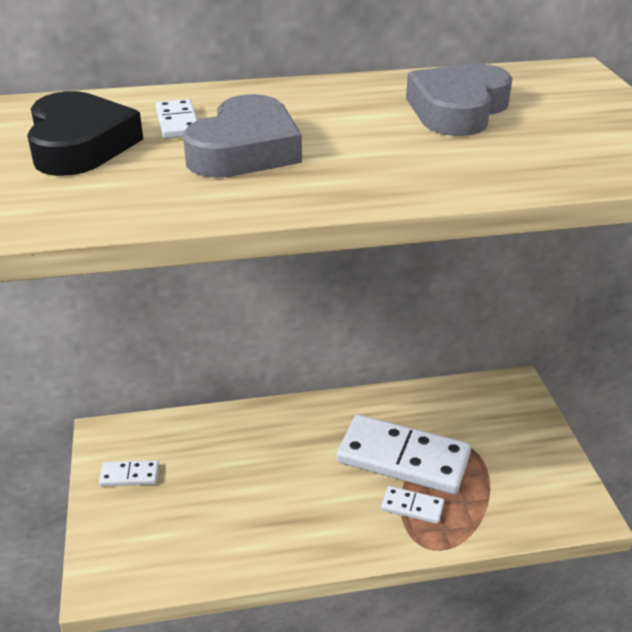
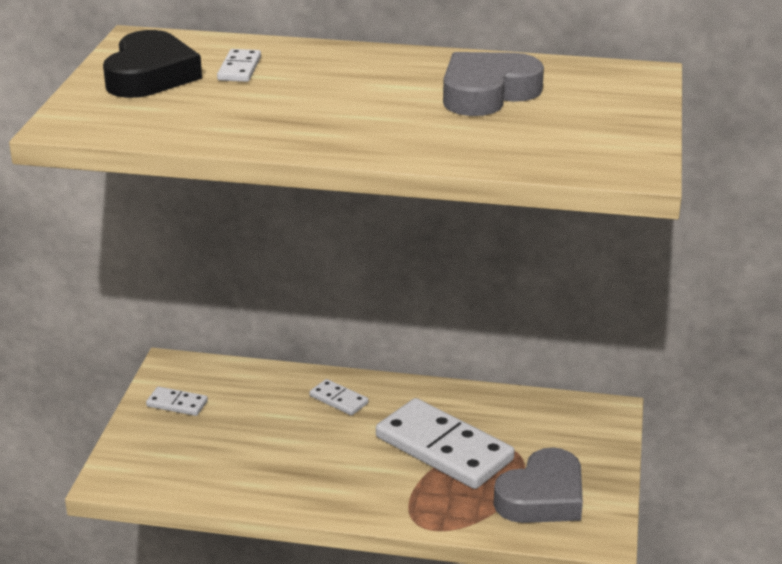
camera: 20 degrees right, 5 degrees down
(245, 150) = (275, 99): grey heart -> grey heart (542, 497)
(412, 507) = (426, 489): white domino -> white domino (339, 399)

